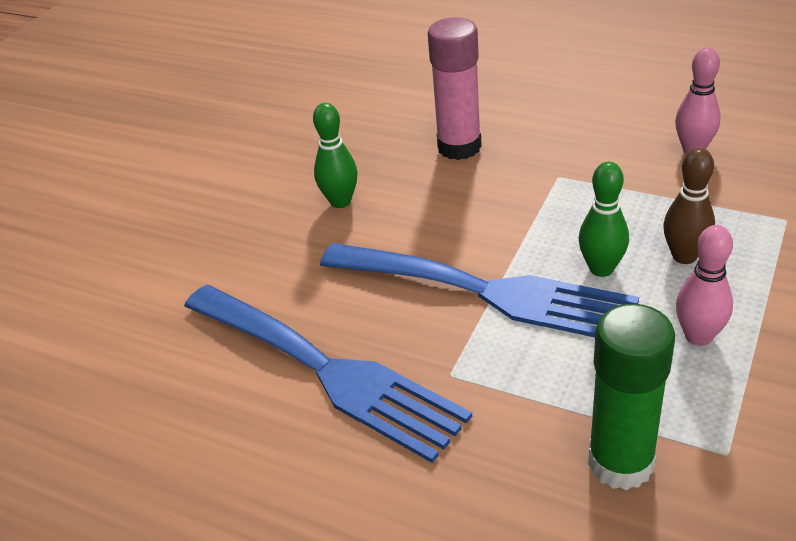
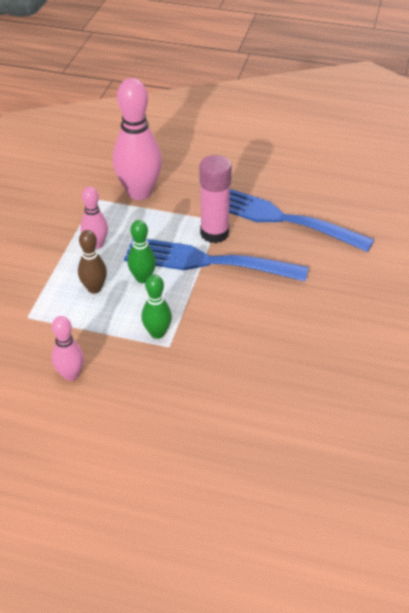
camera: 165 degrees right, 5 degrees up
(340, 201) = (317, 318): green bowling pin -> green bowling pin (157, 333)
(459, 147) = (245, 372): pink glue stick -> pink glue stick (214, 233)
(620, 462) = (139, 192): green glue stick -> pink bowling pin

